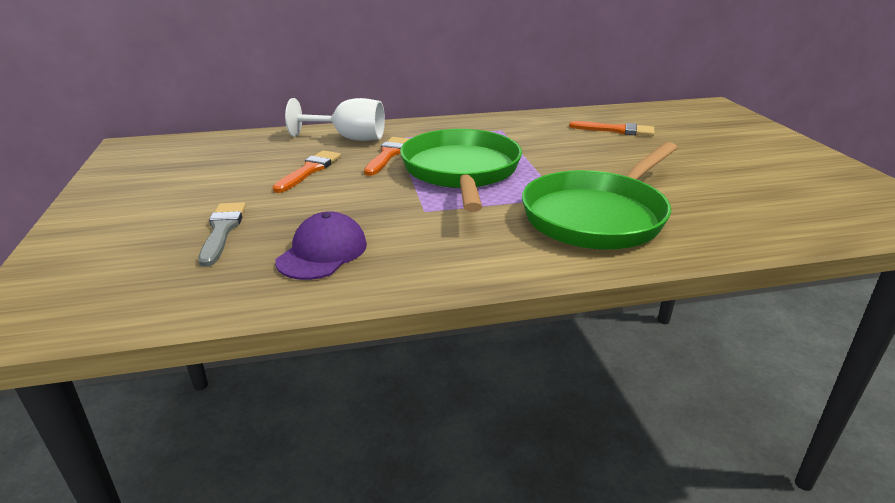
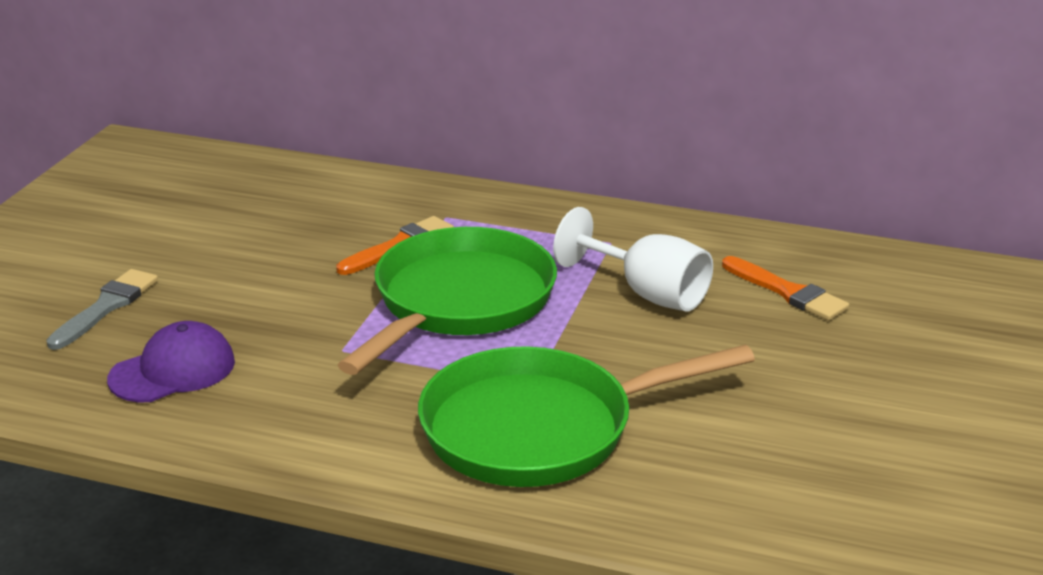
camera: 30 degrees right, 0 degrees up
(309, 170) = (280, 245): orange brush -> none
(349, 138) = (384, 202): white goblet -> white goblet (647, 293)

